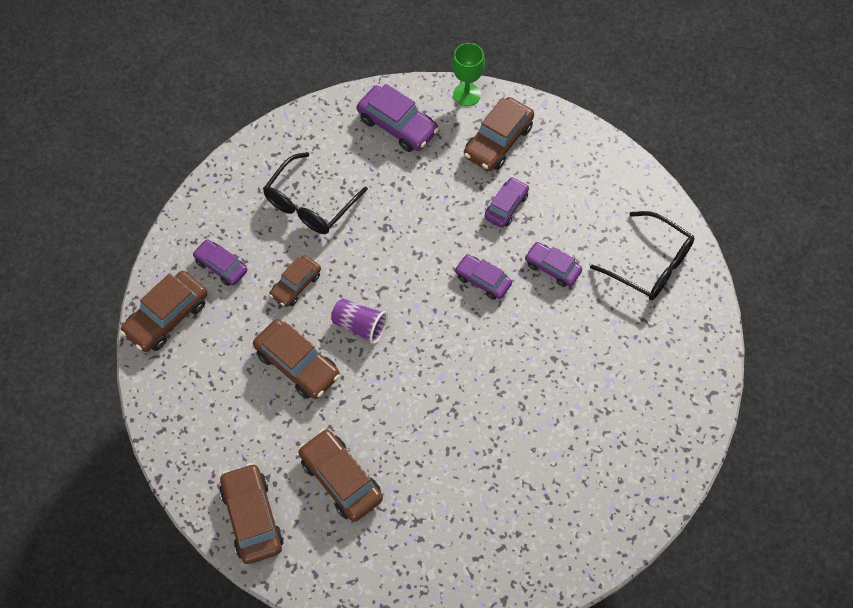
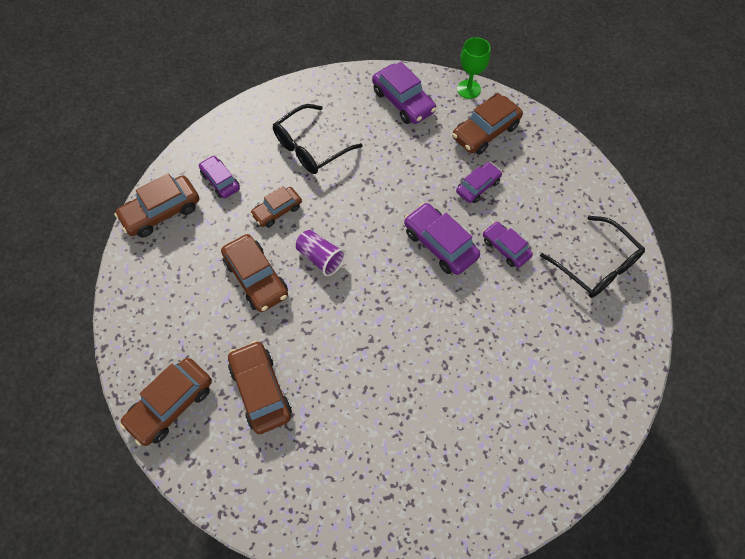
camera: 15 degrees right, 0 degrees up
(252, 517) = (171, 405): brown car -> brown car turned 135 degrees counterclockwise
(482, 280) = (440, 244): purple car -> purple car, size x1.56

